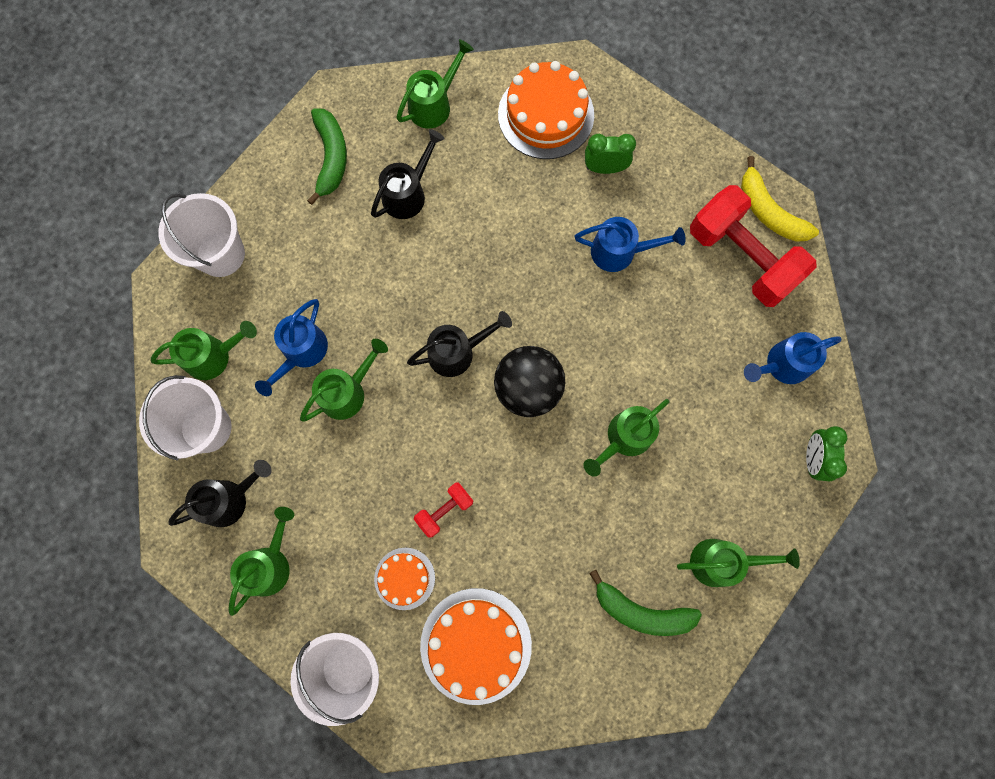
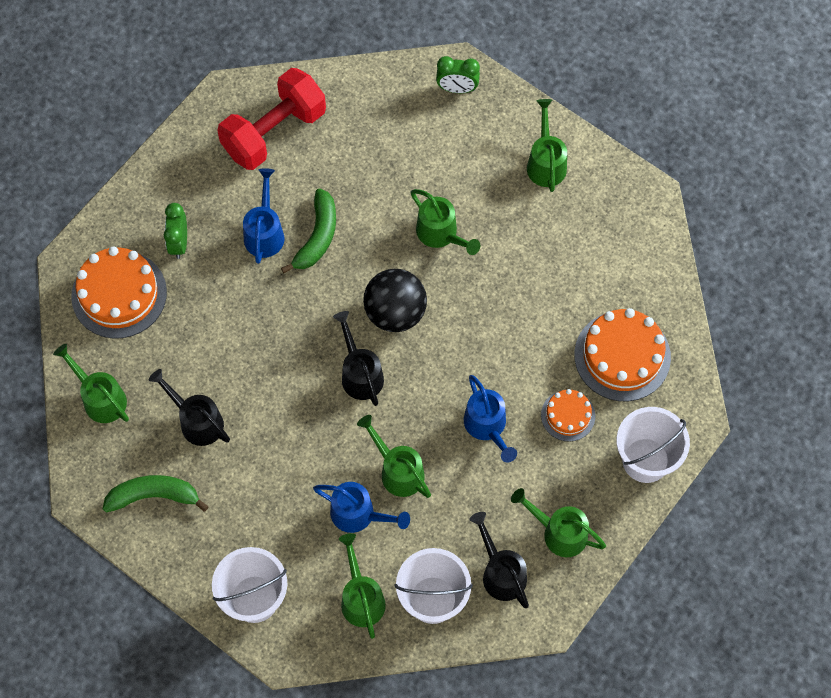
camera: 90 degrees left, 10 degrees down
(444, 510) = (507, 383): red dumbbell -> none
(641, 611) = (588, 226): green banana -> green banana (317, 237)
(768, 211) = (230, 107): yellow banana -> none
(781, 365) = (375, 106): blue watering can -> blue watering can (487, 427)

